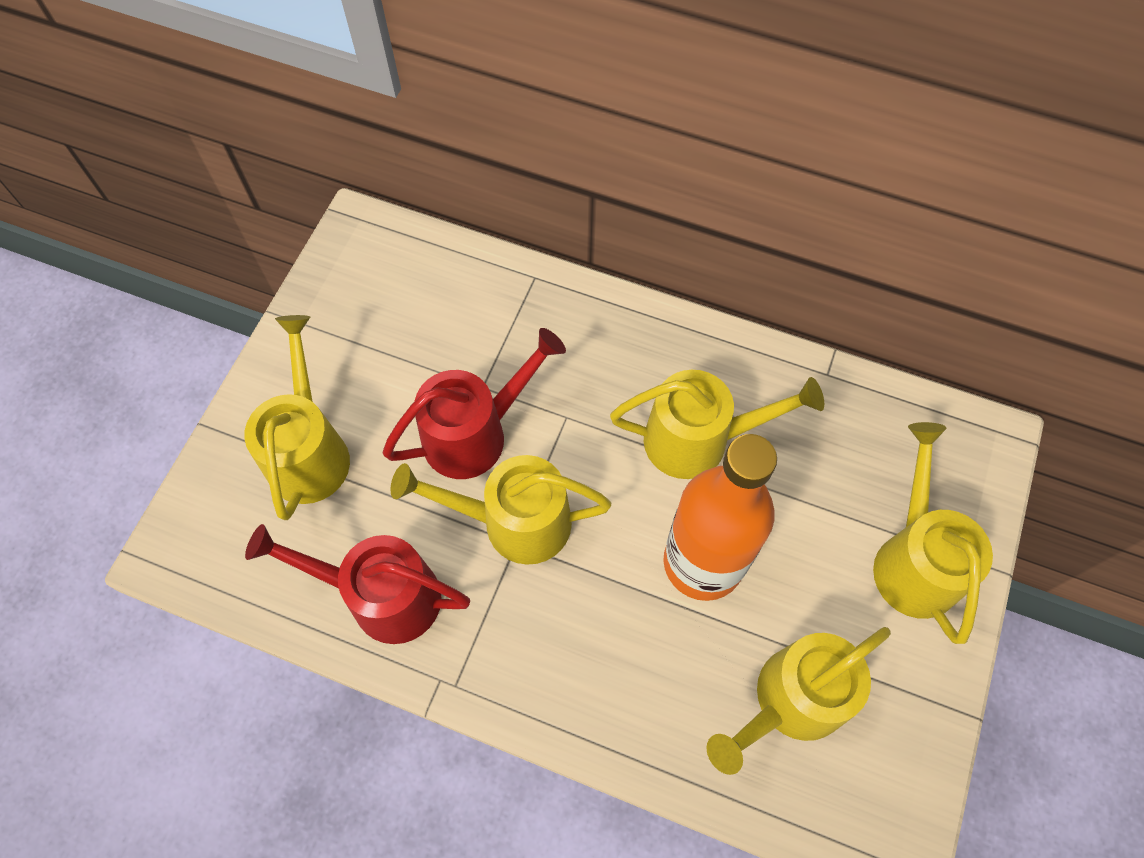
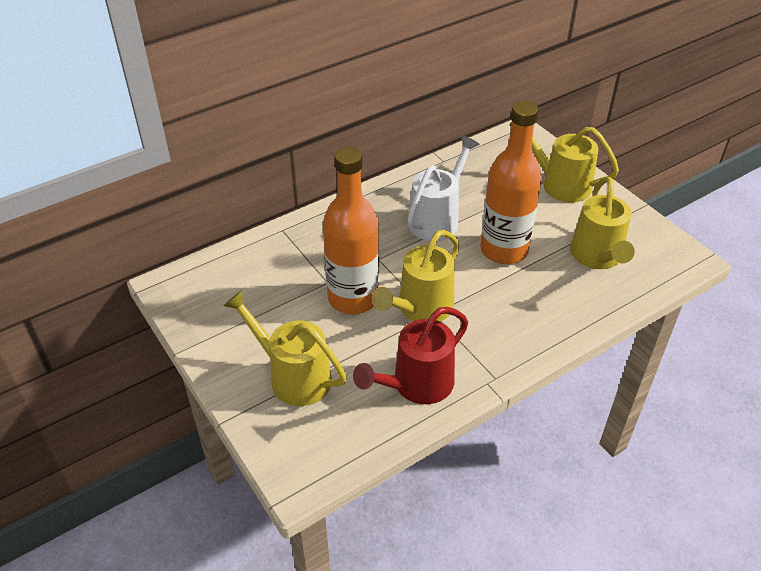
camera: 55 degrees left, 20 degrees down
(476, 433) = (353, 298): red watering can -> orange bottle
(700, 440) = (437, 218): yellow watering can -> white watering can

